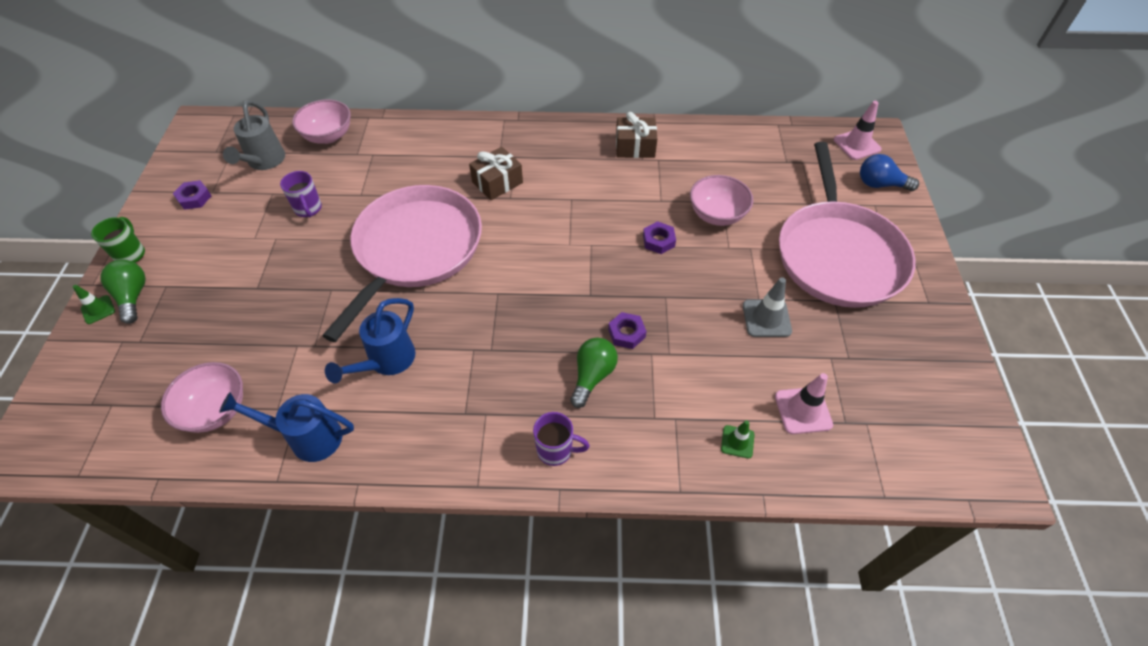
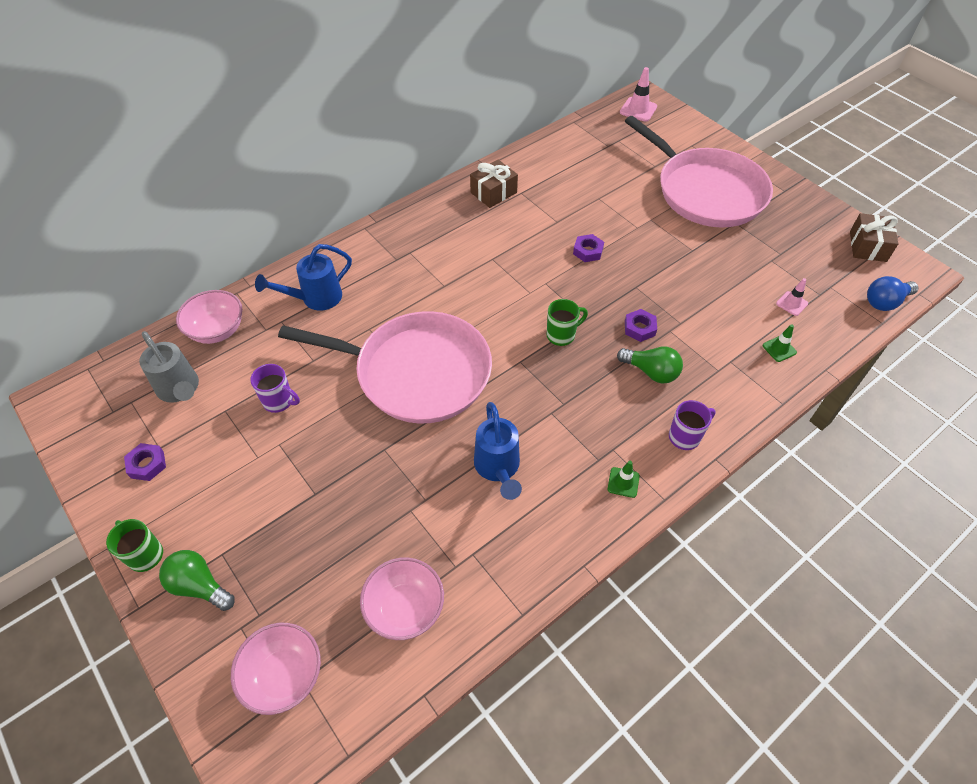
camera: 40 degrees left, 0 degrees up
(98, 309) = (177, 622): green traffic cone -> green traffic cone (623, 482)
(307, 437) = (506, 566): blue watering can -> blue watering can (315, 298)
(415, 250) = (416, 372): pink pan -> pink pan turned 120 degrees clockwise
(497, 182) = (420, 280): brown gift -> brown gift (868, 246)
(554, 295) = (561, 335): none -> green mug
(592, 376) = (651, 372): green light bulb -> green light bulb turned 135 degrees clockwise
(717, 215) = (605, 209): pink bowl -> pink bowl (284, 675)
(766, 318) = (711, 260): grey traffic cone -> none
(803, 410) = (792, 303): pink traffic cone -> pink traffic cone, size x0.63
(880, 184) = (680, 129): blue light bulb -> blue light bulb (885, 302)

